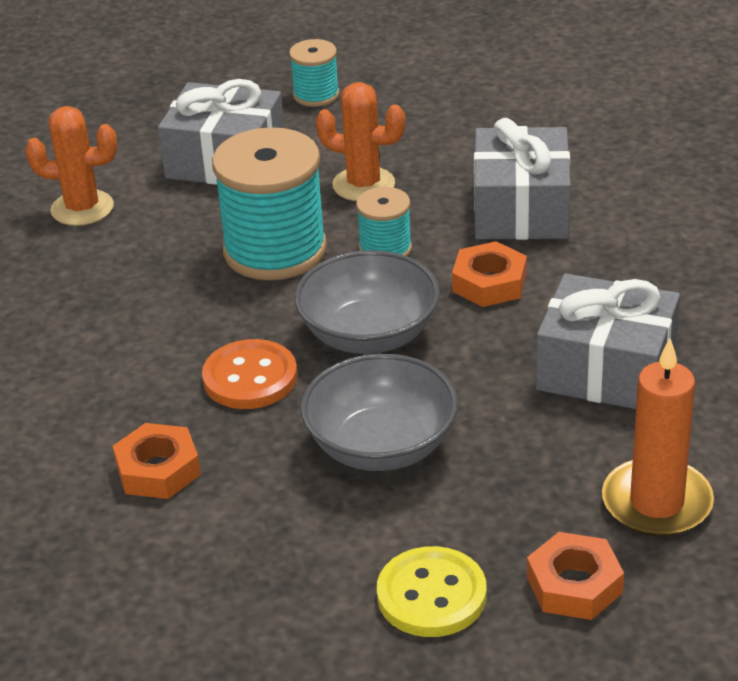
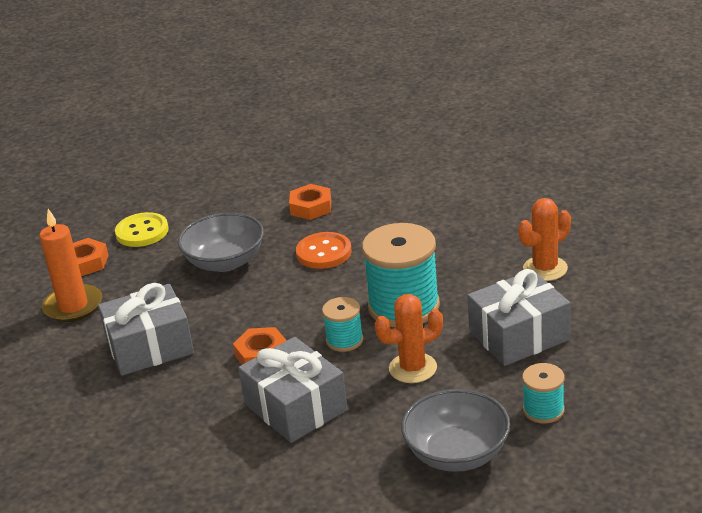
camera: 140 degrees right, 5 degrees down
(369, 334) = (293, 298): grey bowl -> grey bowl (457, 453)

